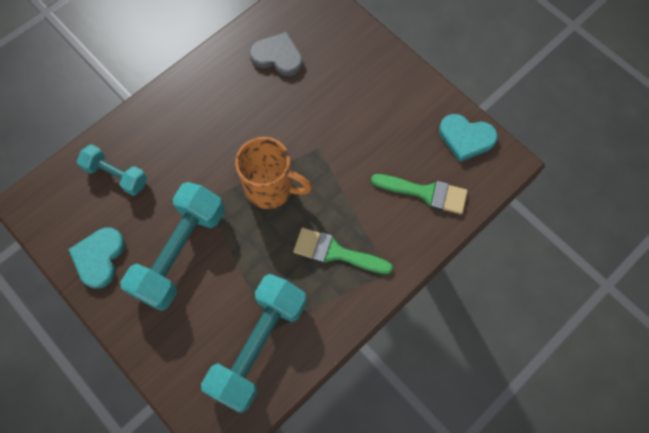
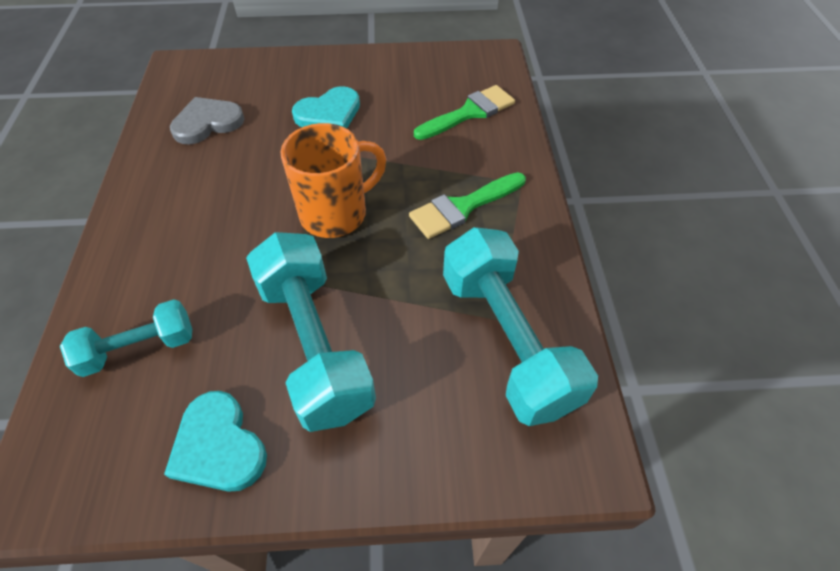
camera: 50 degrees left, 15 degrees down
(466, 138) = (446, 62): turquoise heart -> turquoise heart (329, 113)

